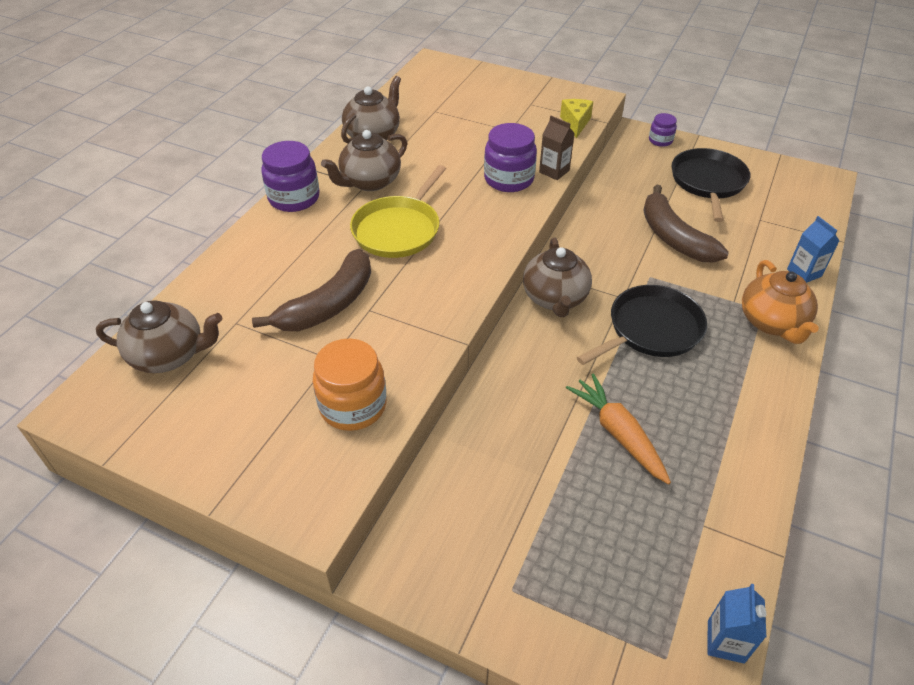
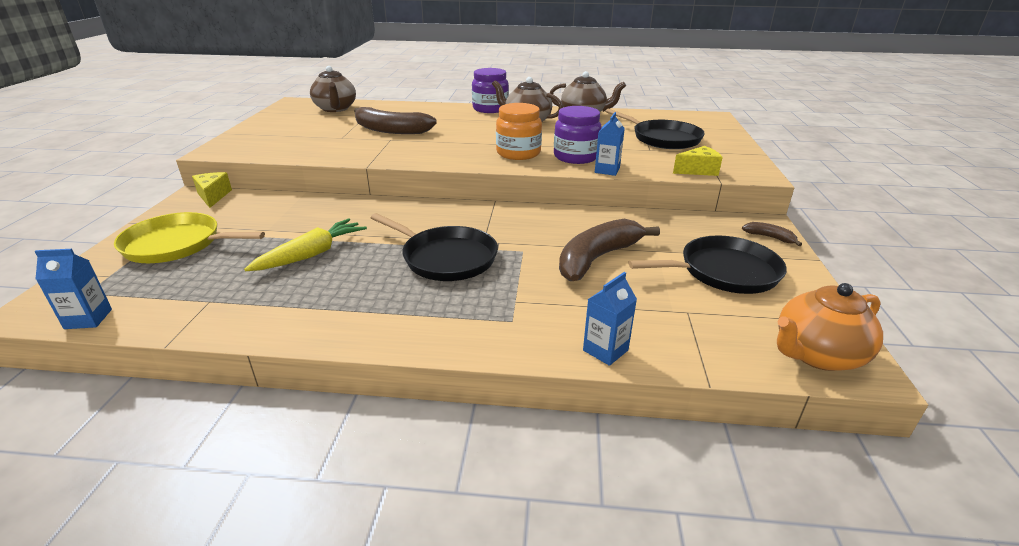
camera: 70 degrees right, 15 degrees down
(353, 406) = (301, 147): orange jar -> orange jar (518, 153)
(398, 229) = (479, 135): yellow pan -> yellow pan (177, 244)
(401, 545) = (213, 196): none -> yellow cheese
(483, 112) = (663, 138): none -> black pan
(554, 171) = (607, 170): brown carton -> blue carton
(555, 298) = (463, 213): brown teapot -> none
(618, 433) = (312, 254): orange carrot -> yellow carrot
(660, 140) = (769, 237): purple jar -> brown banana
(772, 323) = (493, 328): orange teapot -> orange teapot (816, 355)

